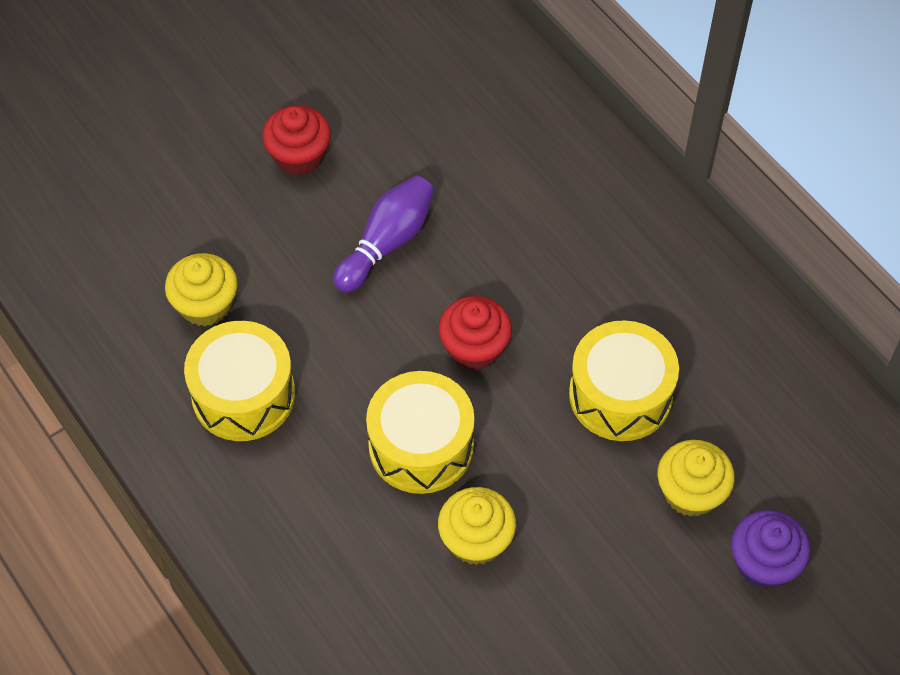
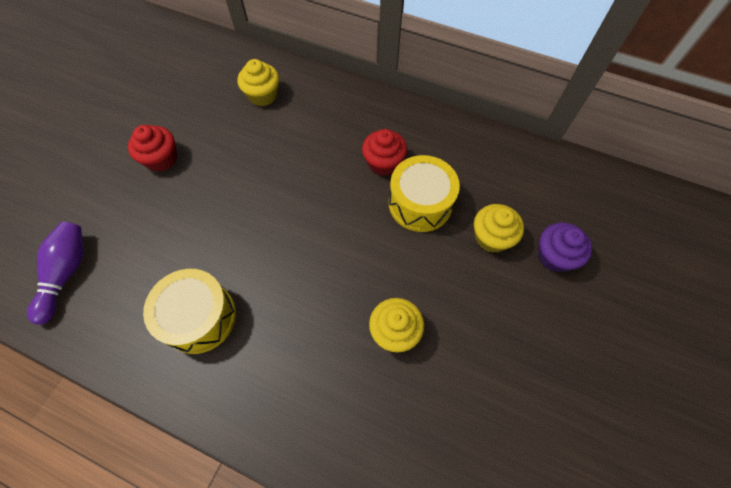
camera: 30 degrees left, 5 degrees up
(205, 305) = (145, 272): yellow cupcake -> yellow cupcake (263, 95)
(387, 243) = (240, 183): purple bowling pin -> purple bowling pin (67, 273)
(421, 445) = (328, 290): yellow drum -> none
(474, 348) = (325, 217): red cupcake -> red cupcake (383, 163)

